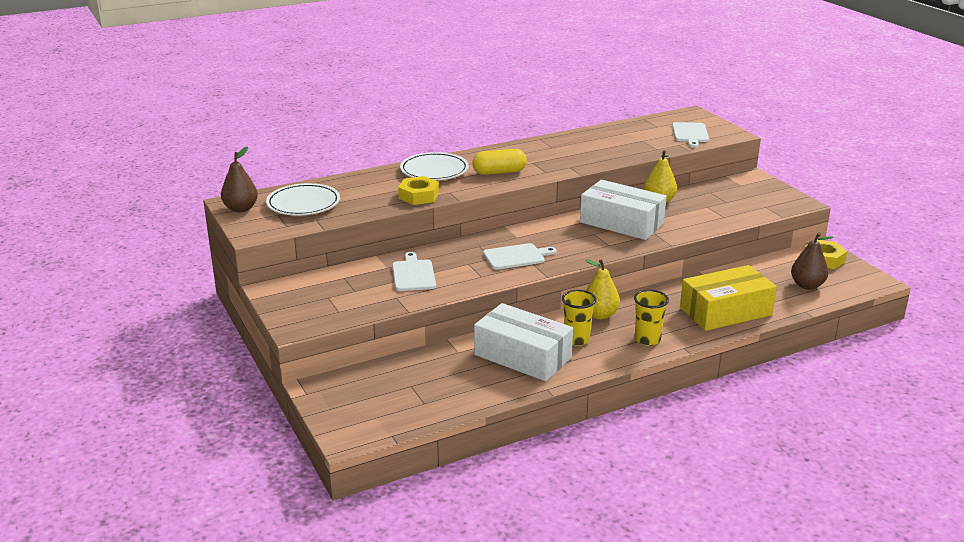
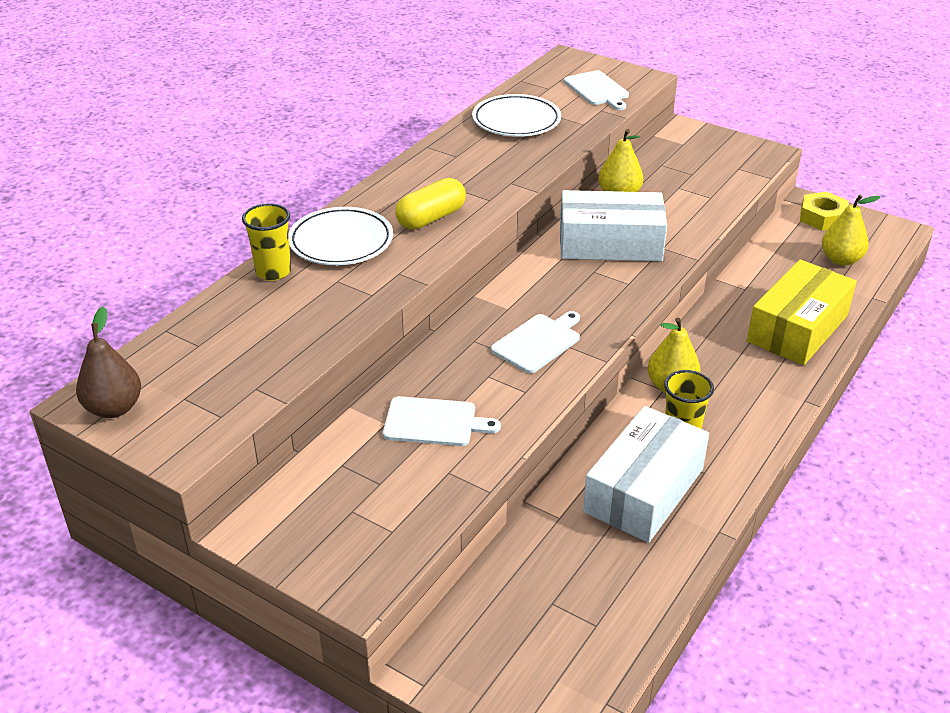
camera: 30 degrees left, 10 degrees up
(303, 204) = (207, 364): white plate -> white plate (516, 121)
(413, 274) = (434, 422): white cutting board -> white cutting board turned 135 degrees clockwise
(418, 196) = (363, 293): yellow nut -> none
(522, 356) = (644, 490): white box -> white box turned 60 degrees counterclockwise
(647, 339) = (757, 403): yellow cup -> yellow cup (273, 272)
(807, 285) = (840, 260): brown pear -> yellow pear

